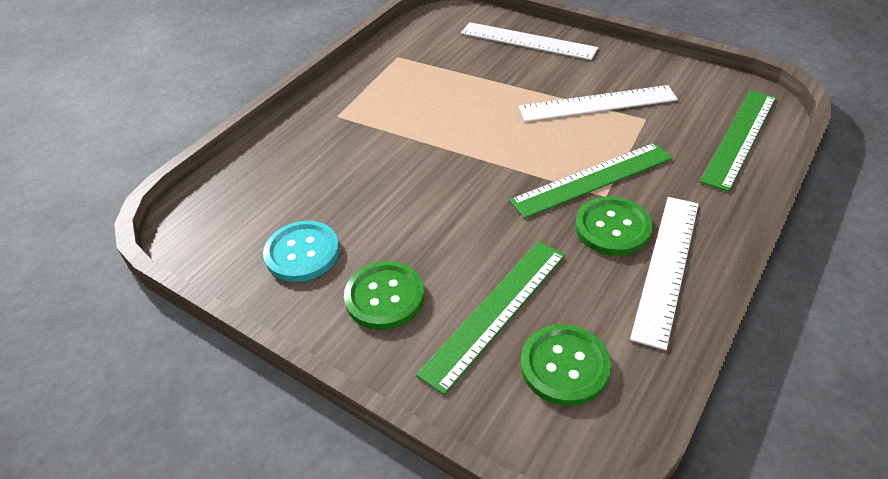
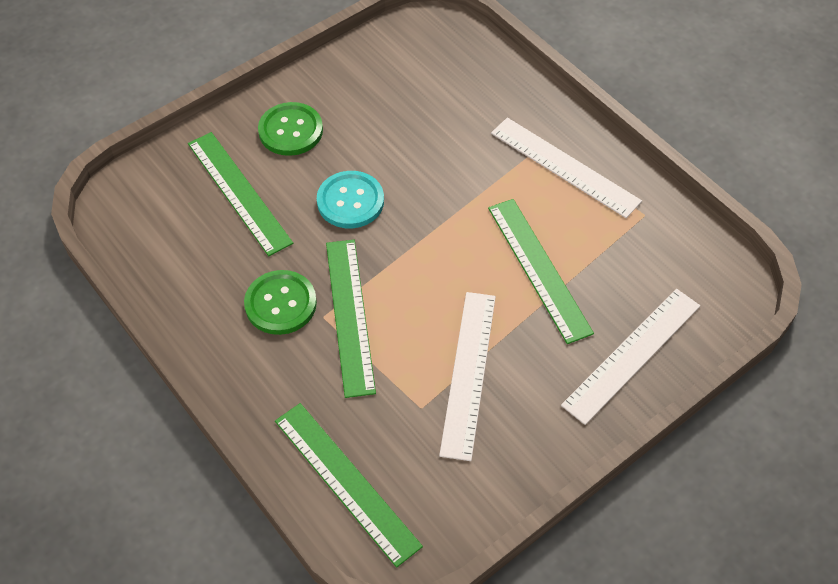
camera: 105 degrees right, 10 degrees up
(302, 253) = (364, 90): turquoise button -> turquoise button (350, 201)
(478, 92) = (538, 269): none -> green ruler
(564, 366) = (169, 216): green button -> none
(667, 267) = (217, 323): white ruler -> white ruler (564, 167)

